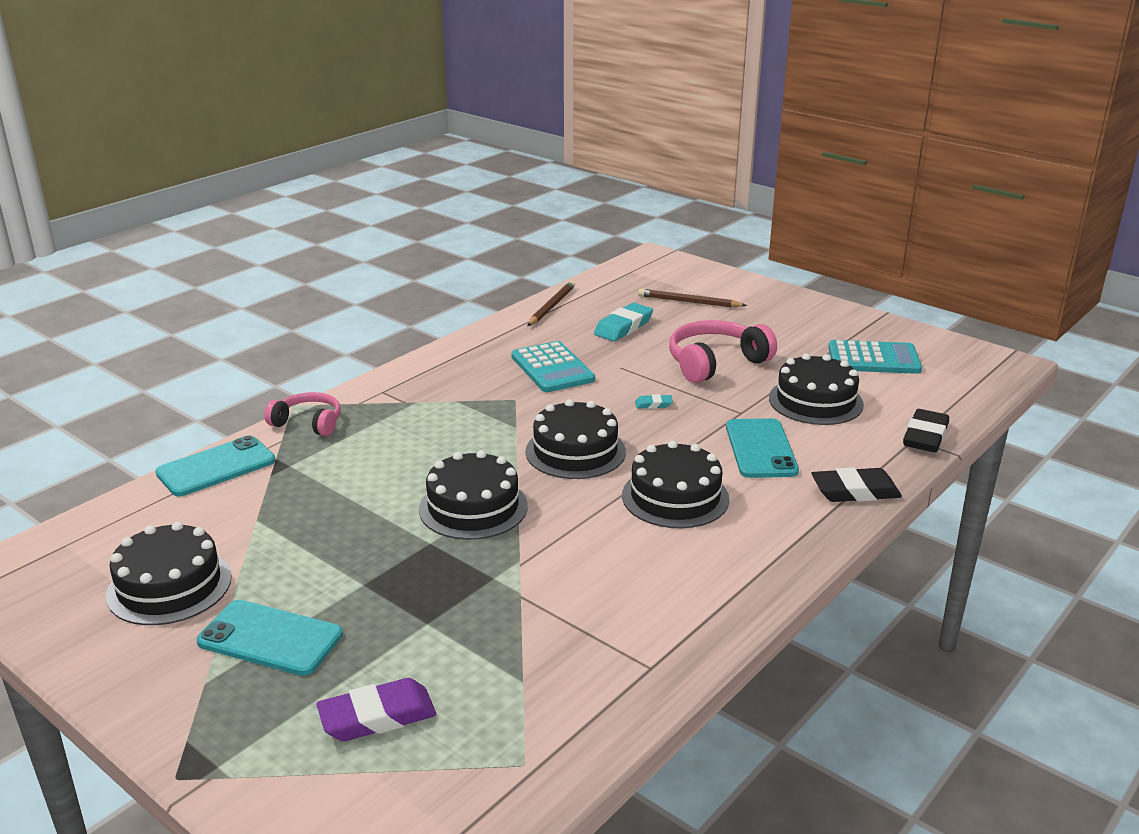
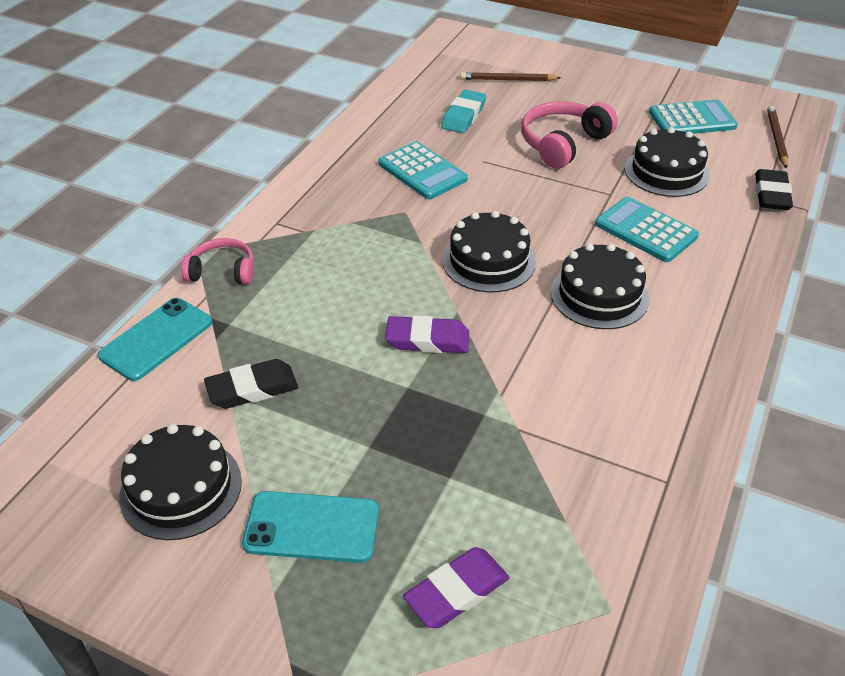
camera: 15 degrees left, 15 degrees up
(473, 507) = (427, 340): black cake -> purple eraser
(551, 306) = (387, 102): brown pencil -> brown pencil (776, 139)
(653, 404) = (531, 197): turquoise eraser -> none
(761, 449) = (646, 230): turquoise phone -> turquoise calculator
(855, 491) = (743, 262): black eraser -> black eraser (252, 389)

